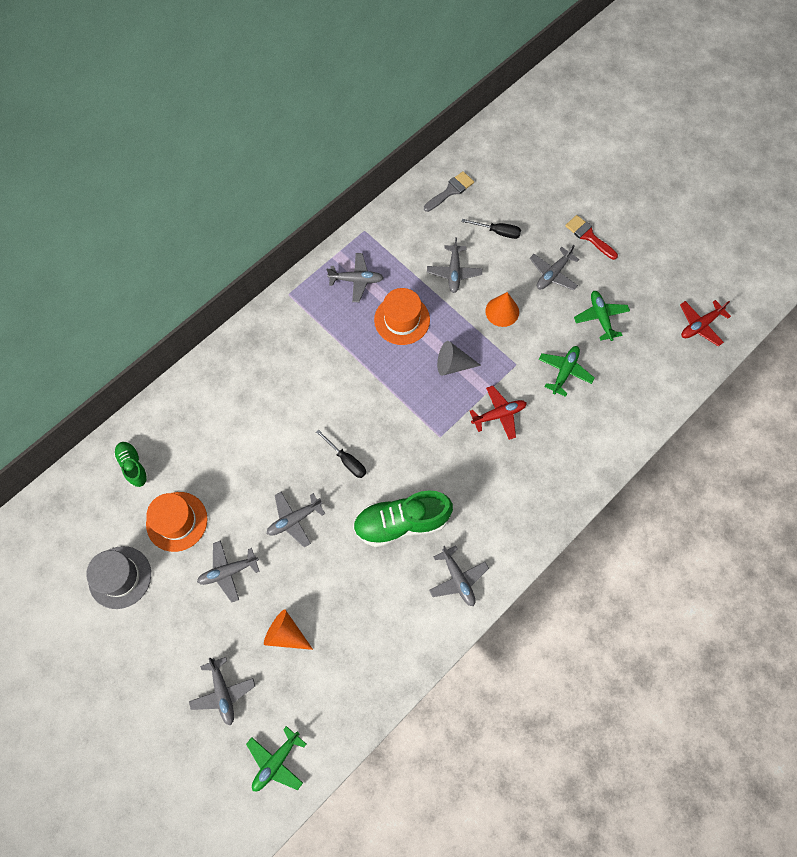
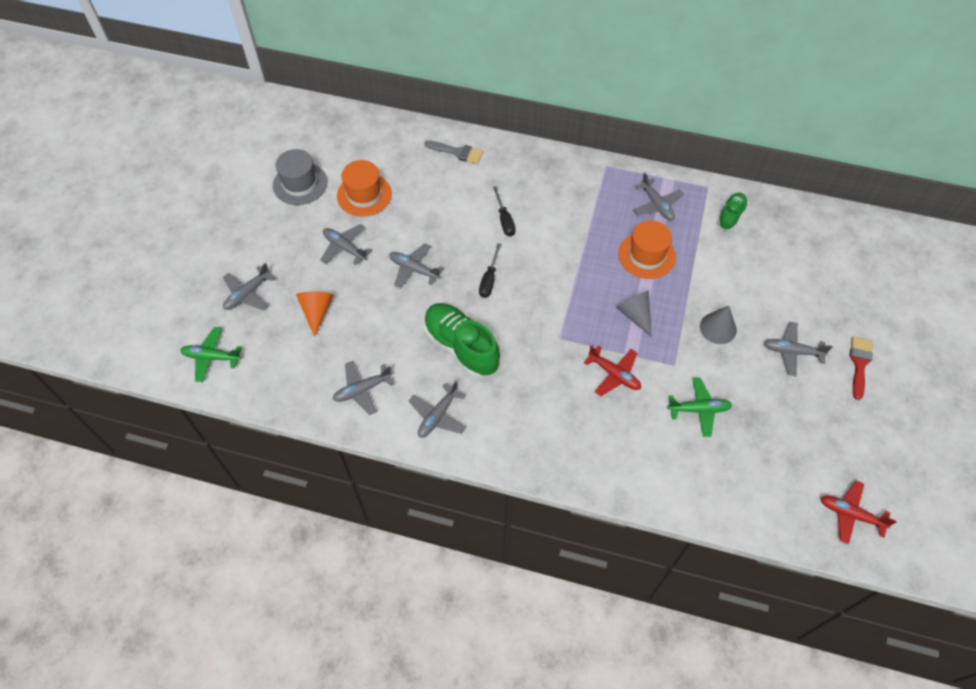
camera: 60 degrees right, 10 degrees down
(133, 466) = (390, 146): green shoe -> green shoe (730, 216)
(450, 191) = (803, 229): grey brush -> grey brush (458, 152)
(454, 272) = (725, 271): grey plane -> grey plane (362, 390)
(498, 232) = (795, 286): black screwdriver -> black screwdriver (504, 220)
(502, 311) = (718, 328): orange cone -> grey cone
(600, 317) = (781, 415): green plane -> none

